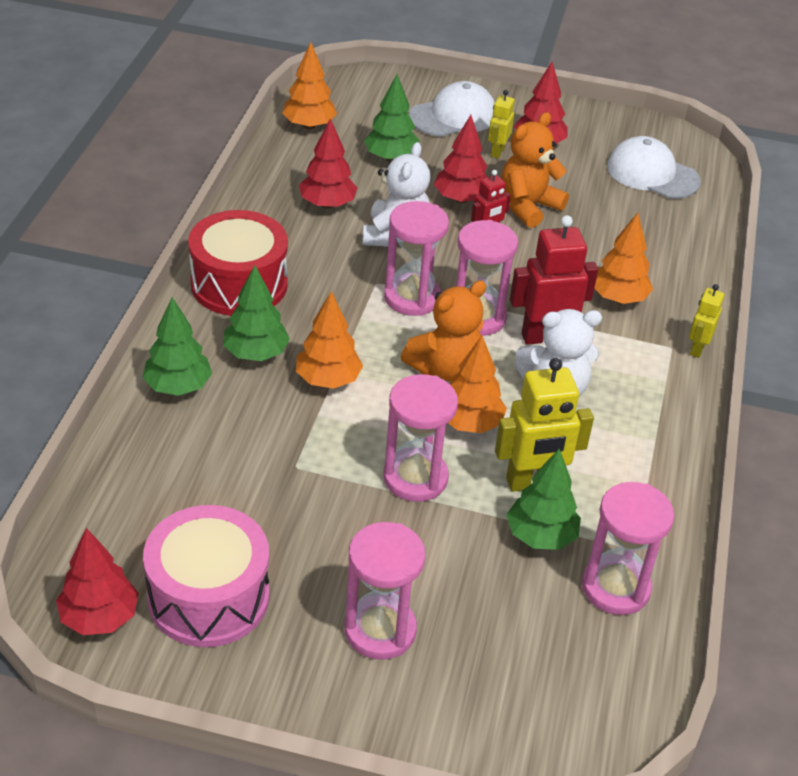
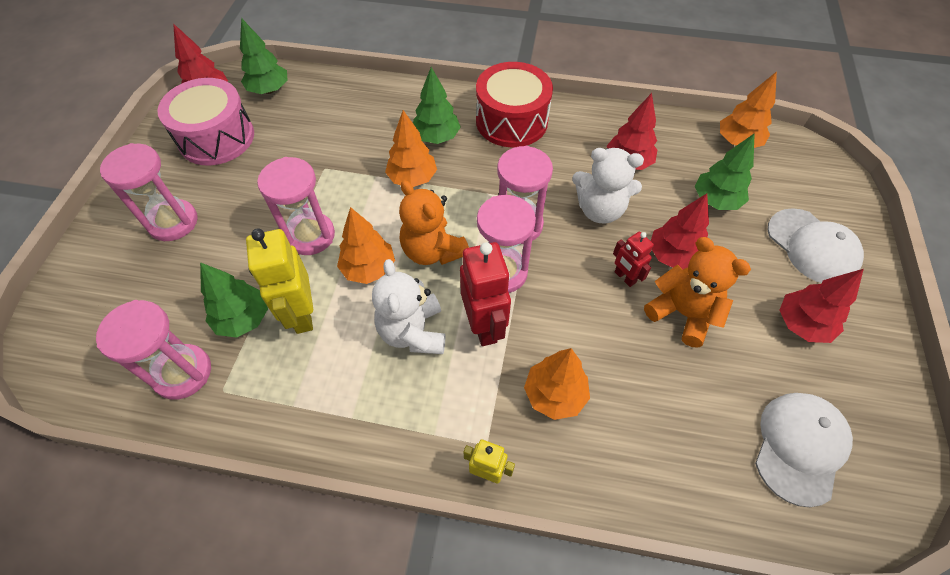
camera: 90 degrees right, 15 degrees up
(178, 387) = (399, 103): green tree -> green tree (269, 90)
(497, 152) = (767, 285): yellow robot -> none

